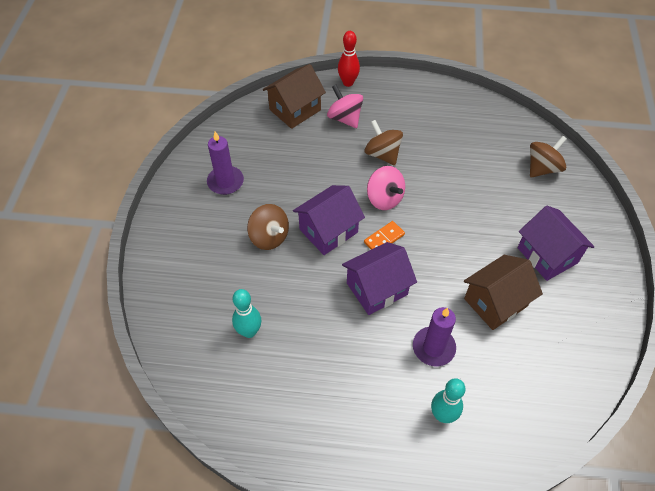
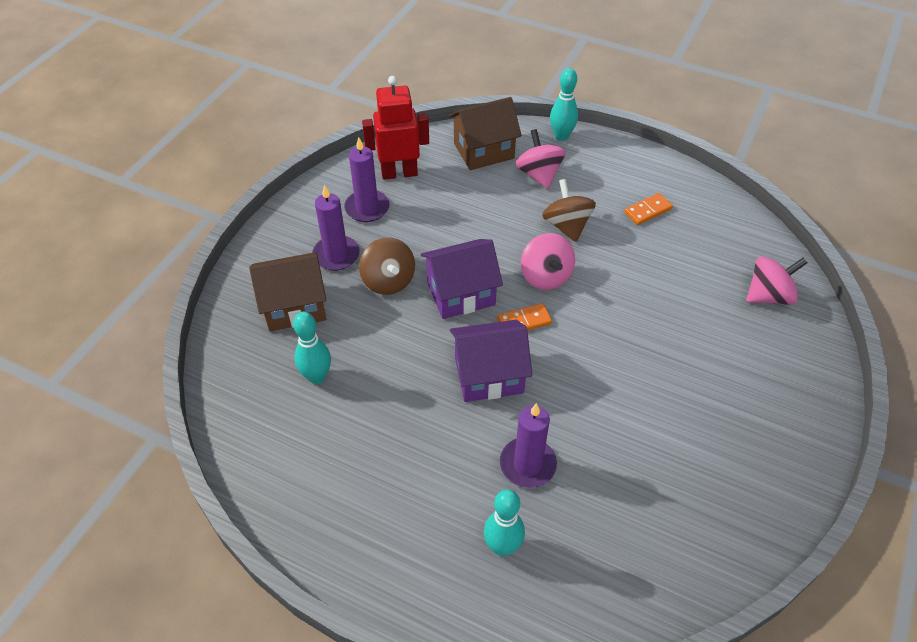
camera: 20 degrees right, 5 degrees down
(219, 228) = (336, 255): none -> purple candle
(238, 145) = (399, 173): none -> red robot
(348, 82) = (561, 136): red bowling pin -> turquoise bowling pin
(435, 126) = (648, 210): none -> orange domino
(495, 302) = (632, 436): brown house -> brown house (294, 306)
(542, 168) = (768, 296): brown spinning top -> pink spinning top
(547, 255) = (727, 401): purple house -> none

